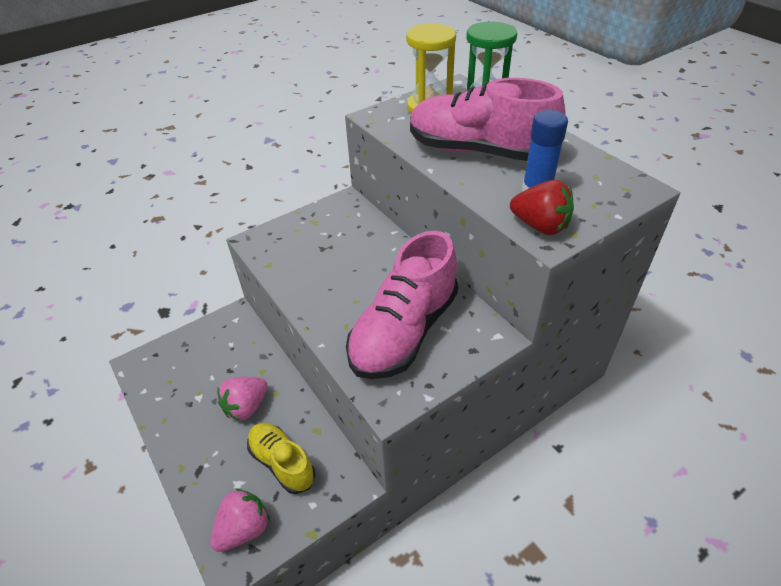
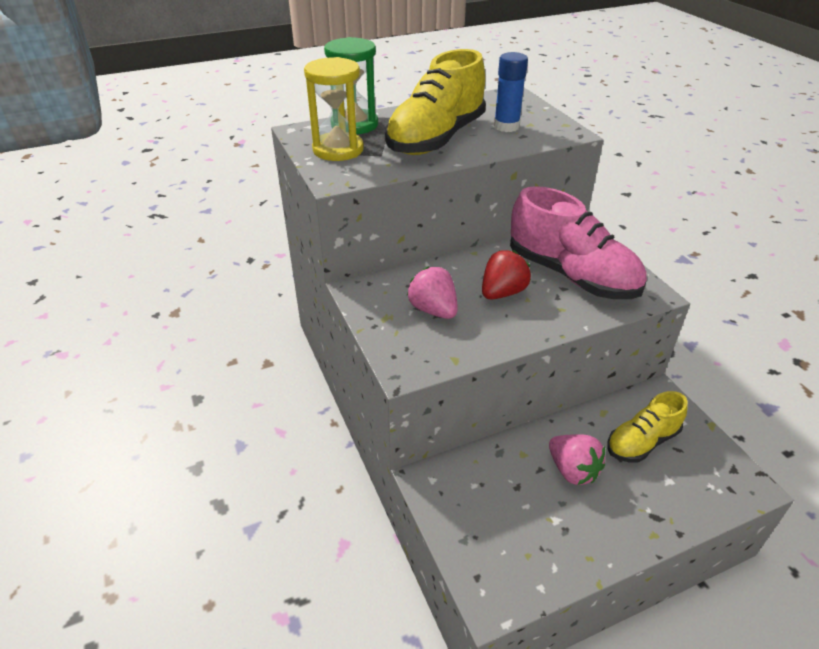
camera: 80 degrees left, 5 degrees down
(244, 529) = (716, 475): pink strawberry -> pink strawberry (433, 310)
(479, 151) = (436, 139): pink shoe -> yellow shoe
(540, 226) = (554, 133): red strawberry -> red strawberry (502, 293)

